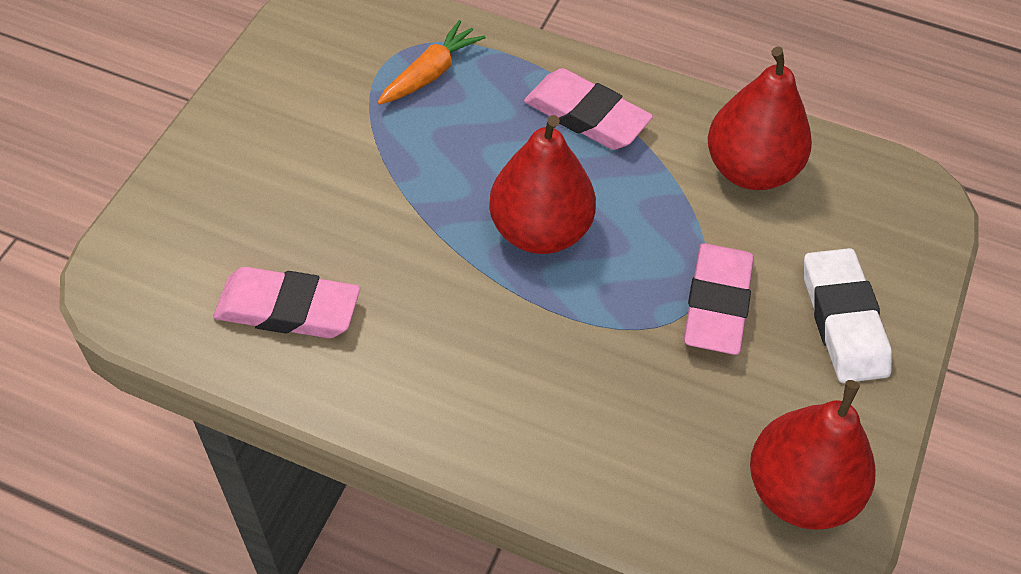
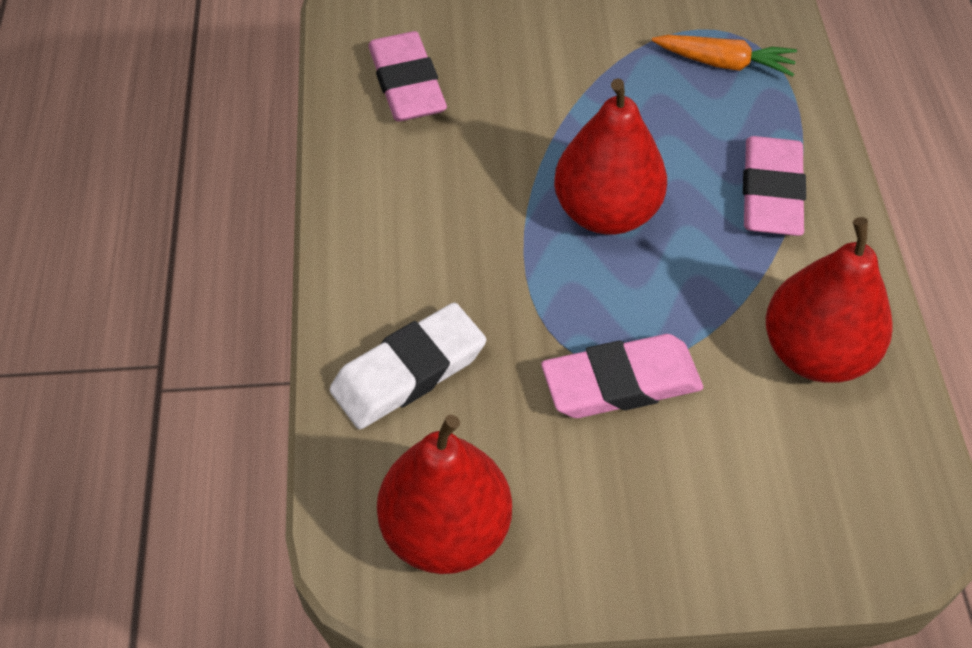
camera: 65 degrees right, 0 degrees up
(843, 320) = (678, 504): white eraser -> white eraser (408, 371)

